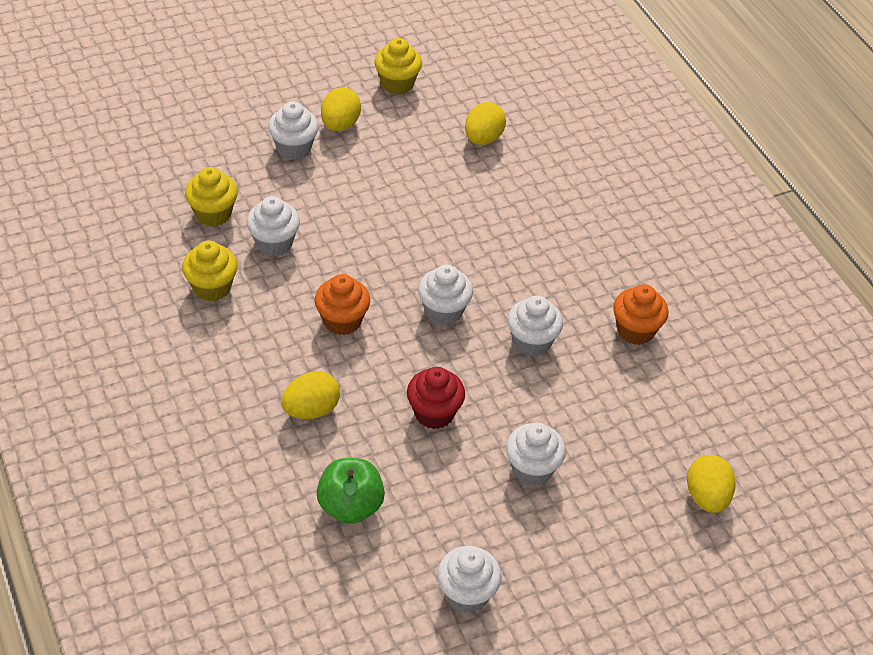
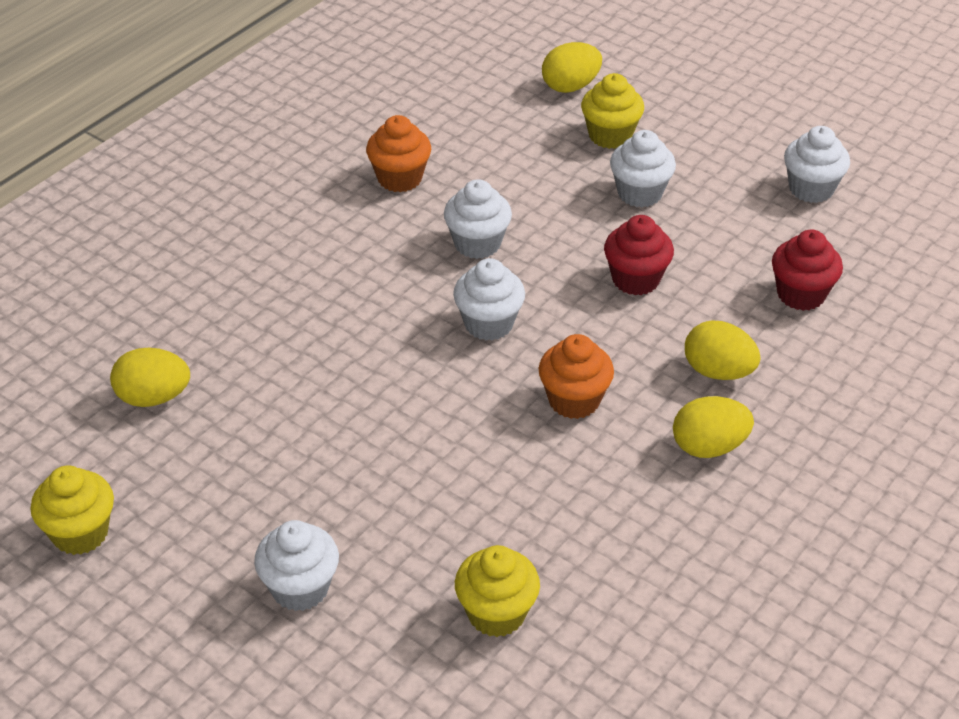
camera: 115 degrees left, 5 degrees down
(212, 287) = (624, 545): yellow cupcake -> yellow cupcake (610, 135)
(274, 243) = (500, 521): white cupcake -> none
(340, 124) = (215, 558): yellow egg -> yellow egg (709, 447)
(350, 506) = (801, 294): green apple -> red cupcake

